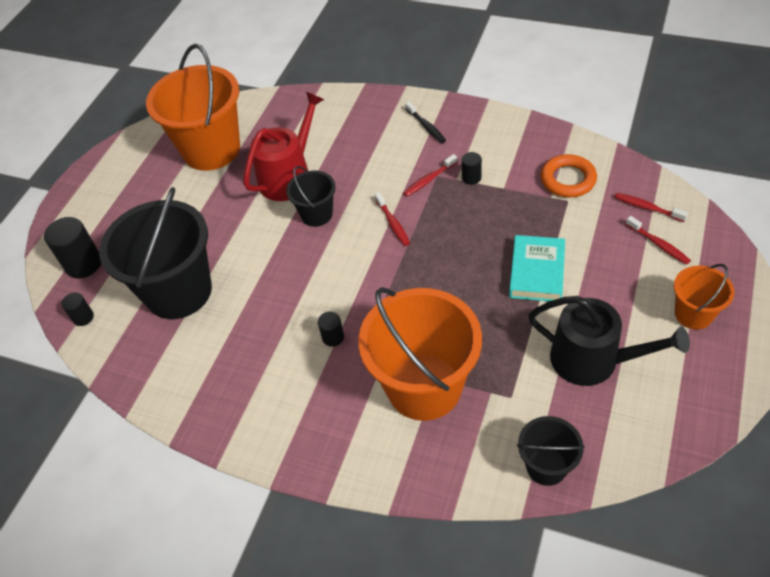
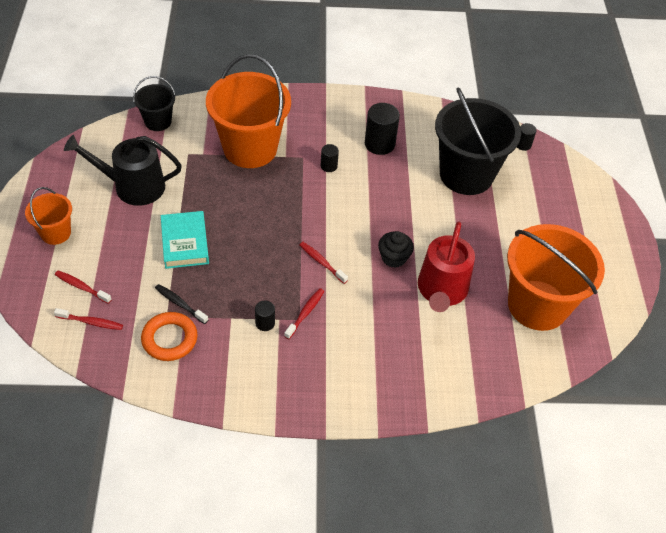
camera: 150 degrees right, 0 degrees up
(83, 264) = (559, 180): black cylinder -> black cylinder (379, 144)
(316, 214) = (394, 257): black bucket -> black cupcake
(426, 126) = (332, 377): black toothbrush -> black toothbrush (180, 304)

